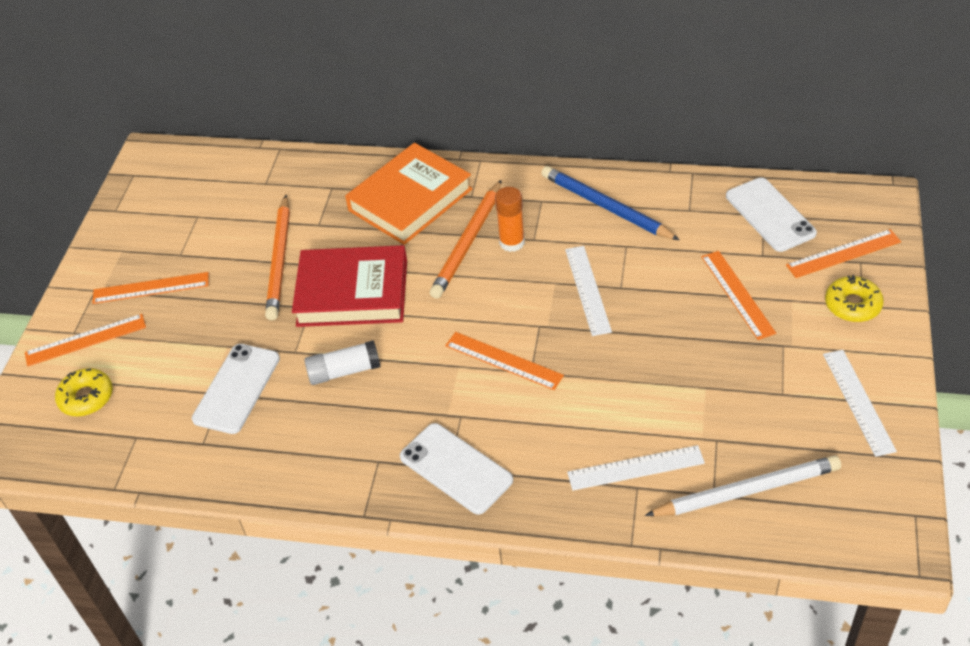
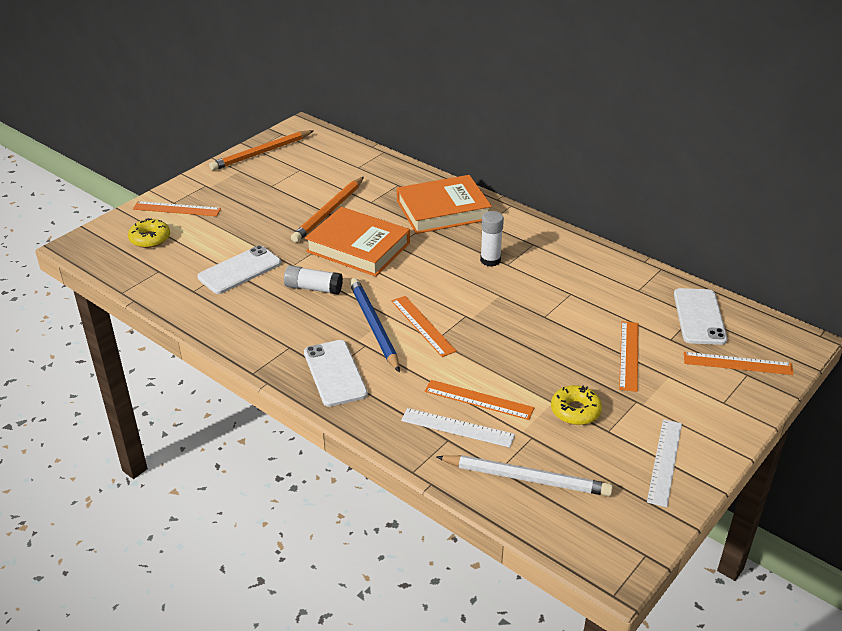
camera: 25 degrees right, 10 degrees down
(151, 288) = (238, 197): orange ruler -> orange ruler (478, 400)
(352, 293) = (358, 247): red book -> orange book
(468, 242) = (460, 248): orange pencil -> orange pencil (261, 153)
(512, 242) = (490, 260): orange glue stick -> white glue stick
(587, 290) = (519, 308): white ruler -> none
(606, 207) = (577, 265): blue pencil -> blue pencil (374, 326)
(852, 305) = (715, 399): yellow donut -> yellow donut (575, 411)

